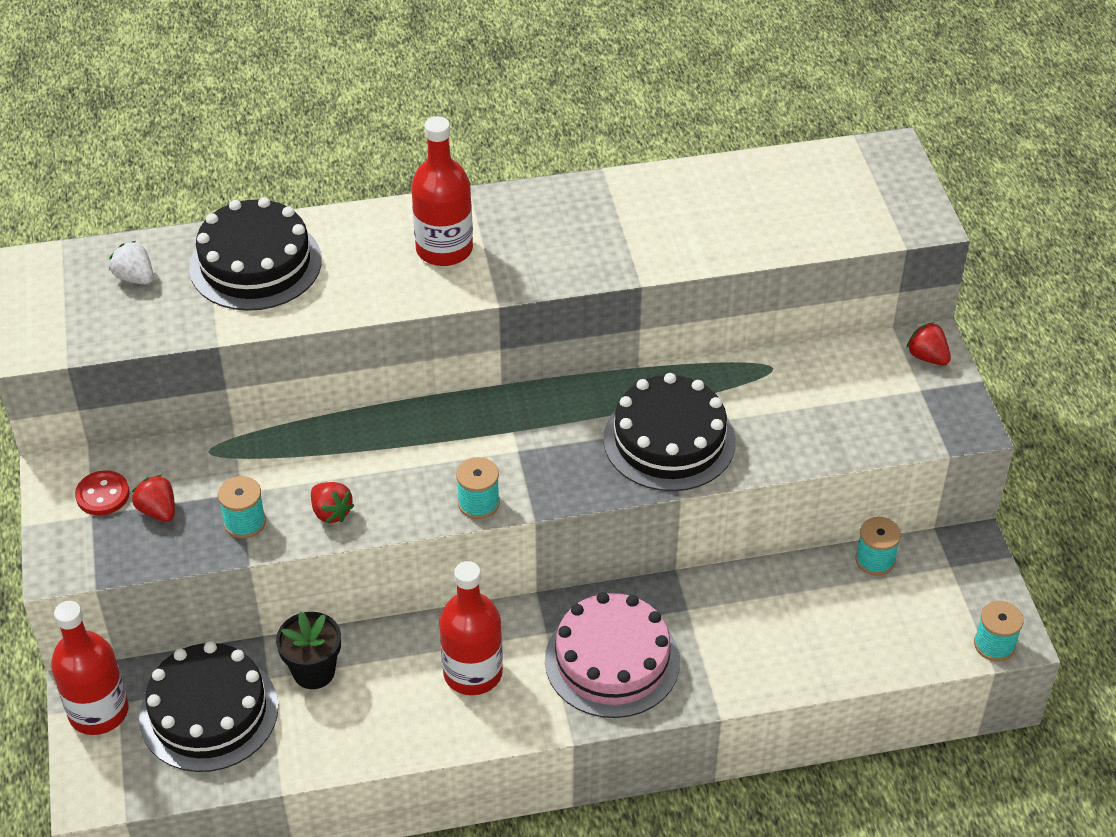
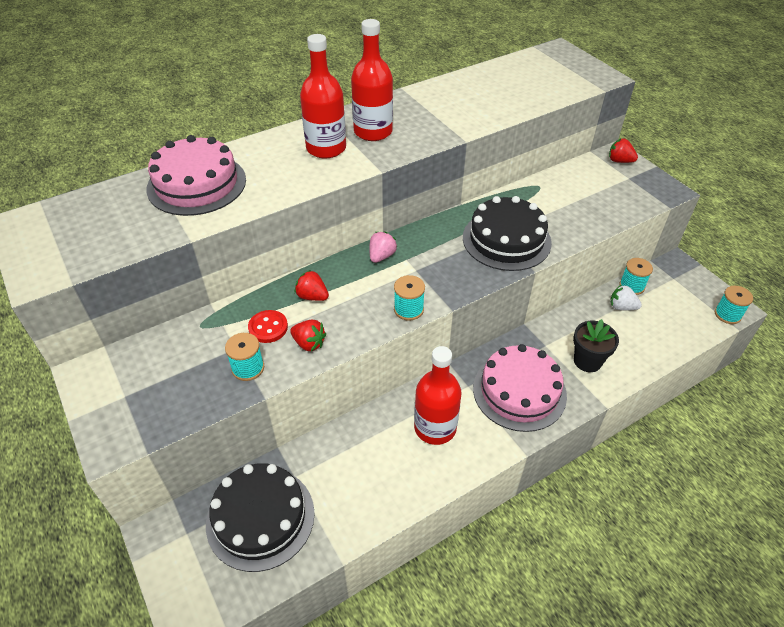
camera: 20 degrees left, 0 degrees up
(98, 711) = (173, 546): red bottle -> red bottle (373, 132)
(103, 495) = (128, 378): red button -> red button (268, 327)
(135, 277) = (107, 212): white strawberry -> white strawberry (621, 307)
(158, 511) = (177, 378): red strawberry -> red strawberry (312, 296)
(255, 264) = (197, 184): black cake -> pink cake
(314, 671) = (325, 461): black flower pot -> black flower pot (587, 361)
(482, 417) = (381, 256): none -> pink strawberry

